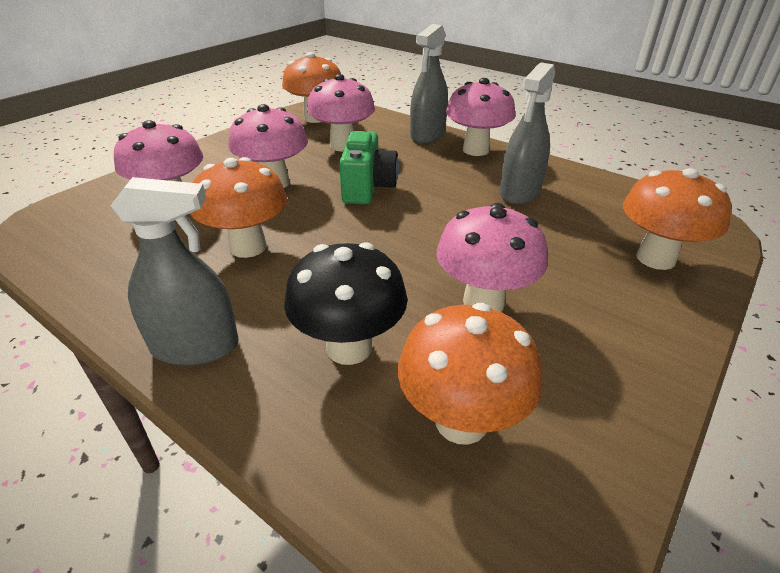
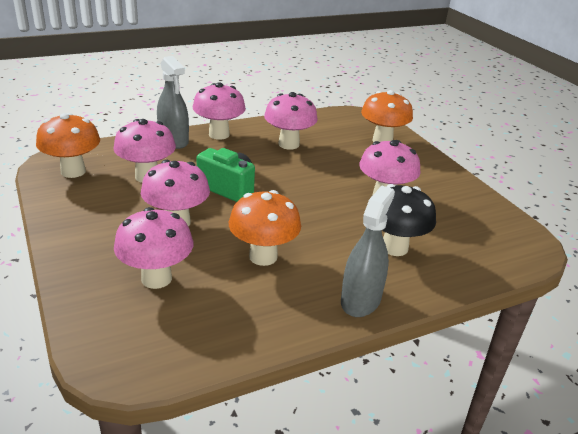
camera: 65 degrees left, 5 degrees down
(461, 421) = (460, 234): orange mushroom -> none
(519, 192) = (288, 144): grey spray bottle -> pink mushroom

